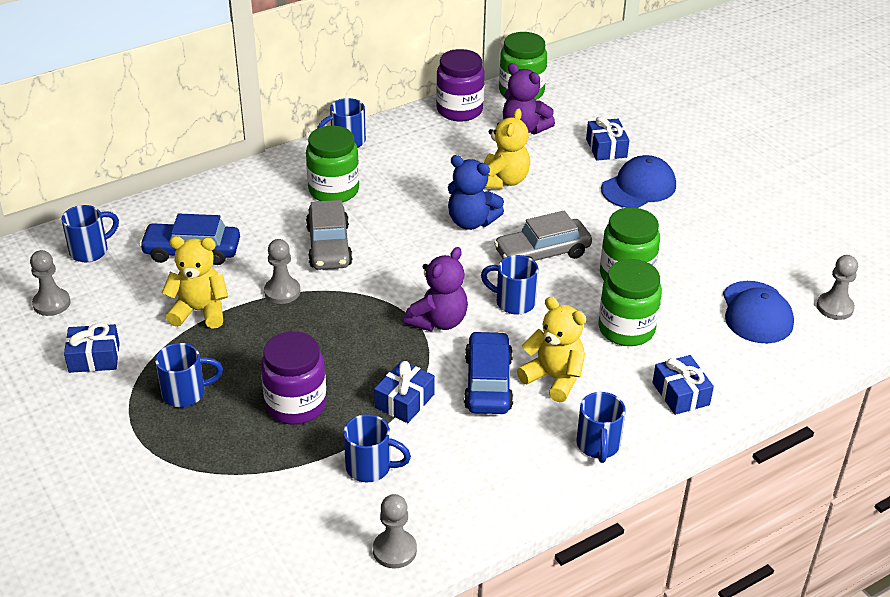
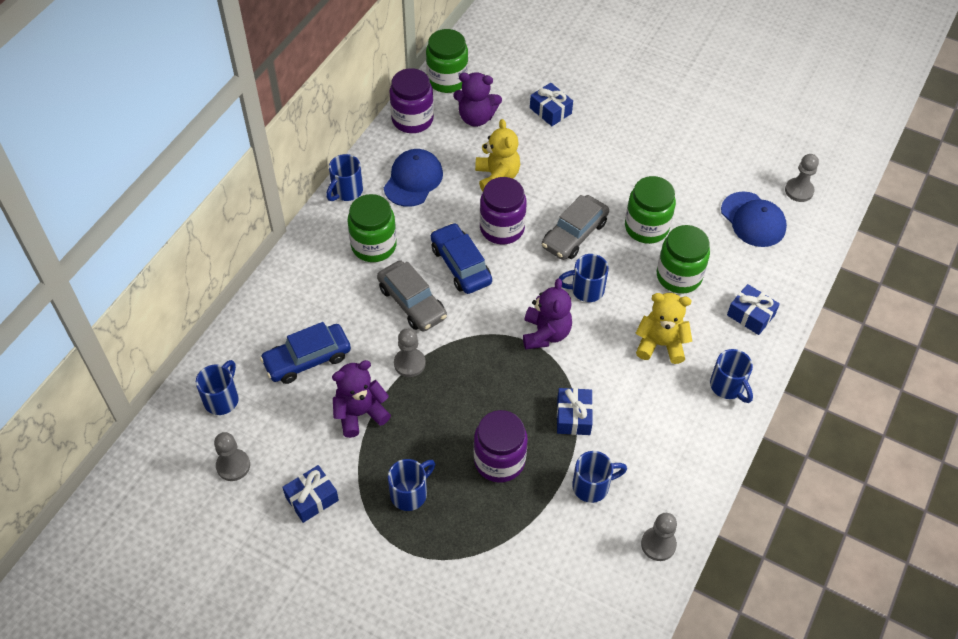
camera: 30 degrees left, 15 degrees up
(200, 311) = (360, 413): yellow teddy bear -> purple teddy bear
(471, 221) = (502, 228): blue teddy bear -> purple jar
(488, 383) = (619, 371): blue car -> blue car (460, 265)
(638, 187) = (599, 139): blue cap -> blue cap (413, 180)

